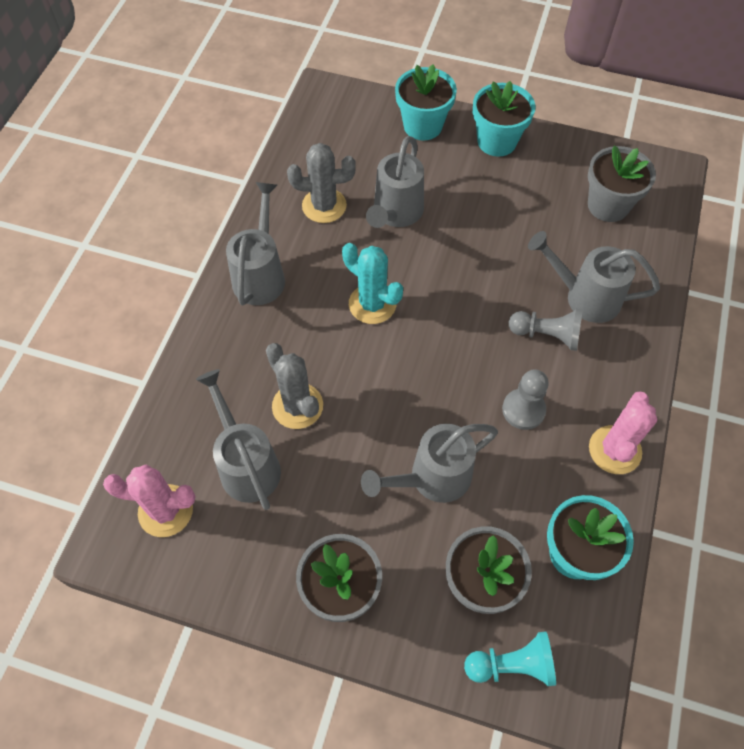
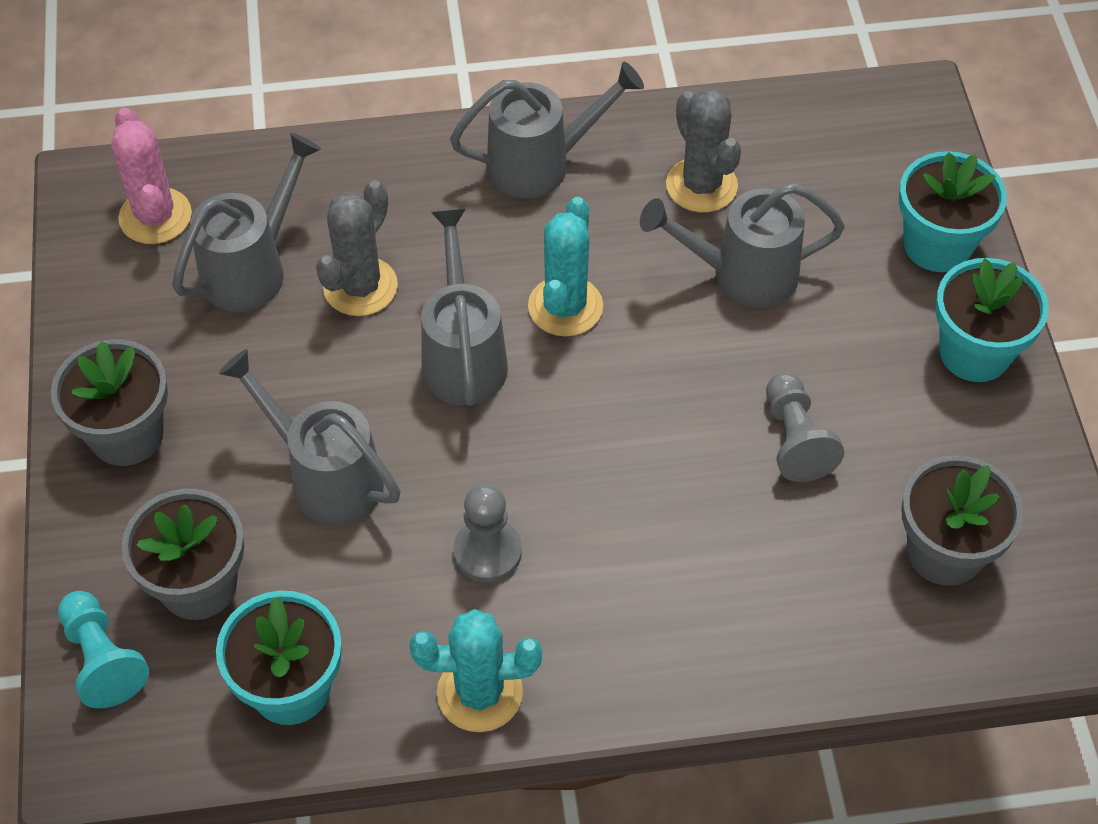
camera: 65 degrees right, 5 degrees down
(547, 335) = (634, 542): grey pawn -> grey pawn (795, 439)
(585, 297) = (736, 572): grey watering can -> grey watering can (463, 356)
(614, 450) = (479, 693): pink cactus -> turquoise cactus

